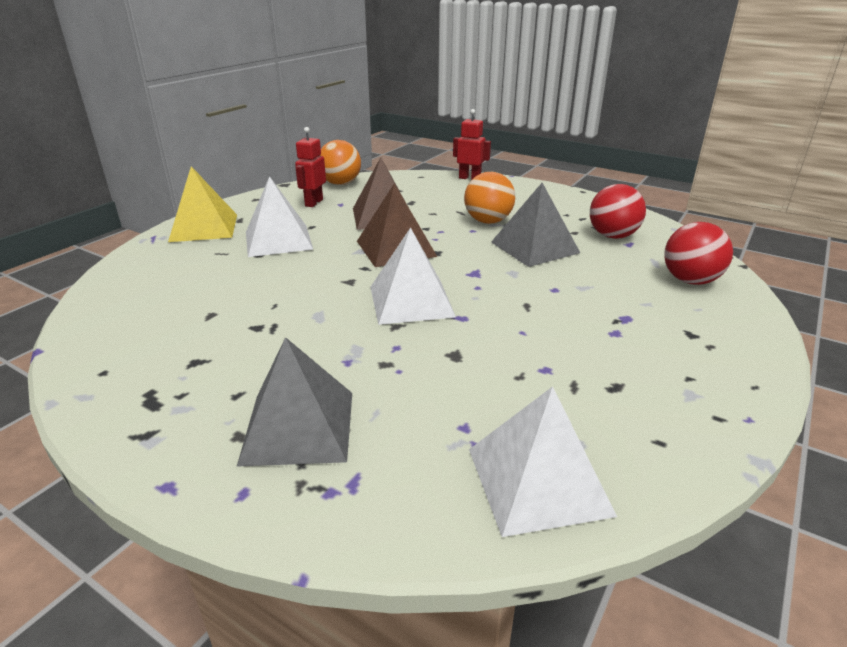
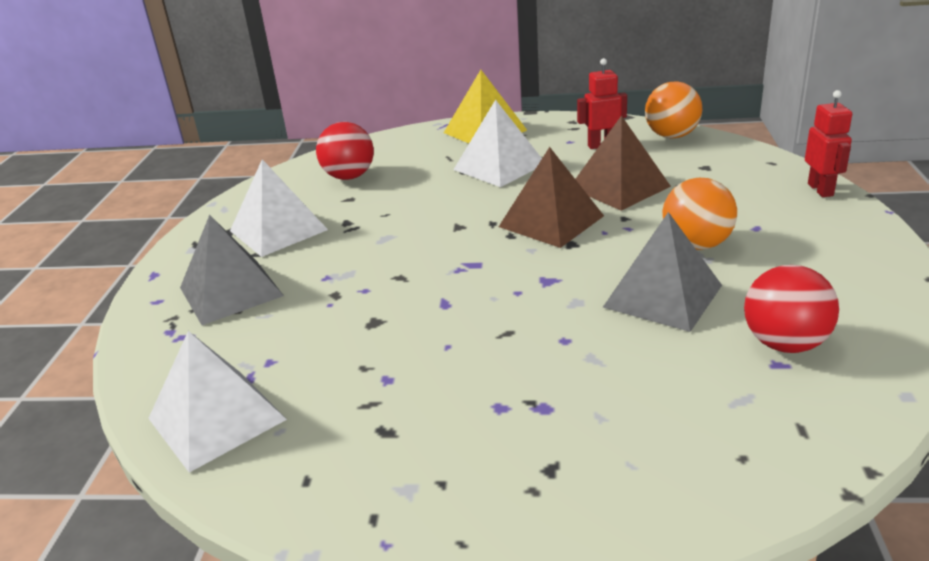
camera: 65 degrees right, 0 degrees up
(411, 301) = (449, 268): white pyramid -> white pyramid (278, 230)
(690, 281) = (714, 443): red ball -> red ball (349, 177)

